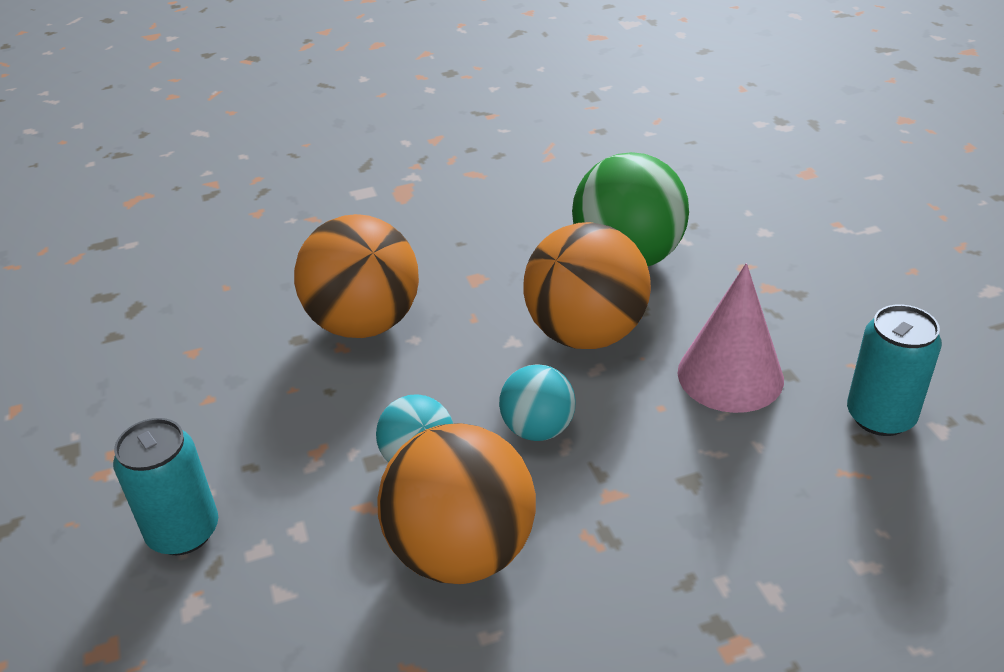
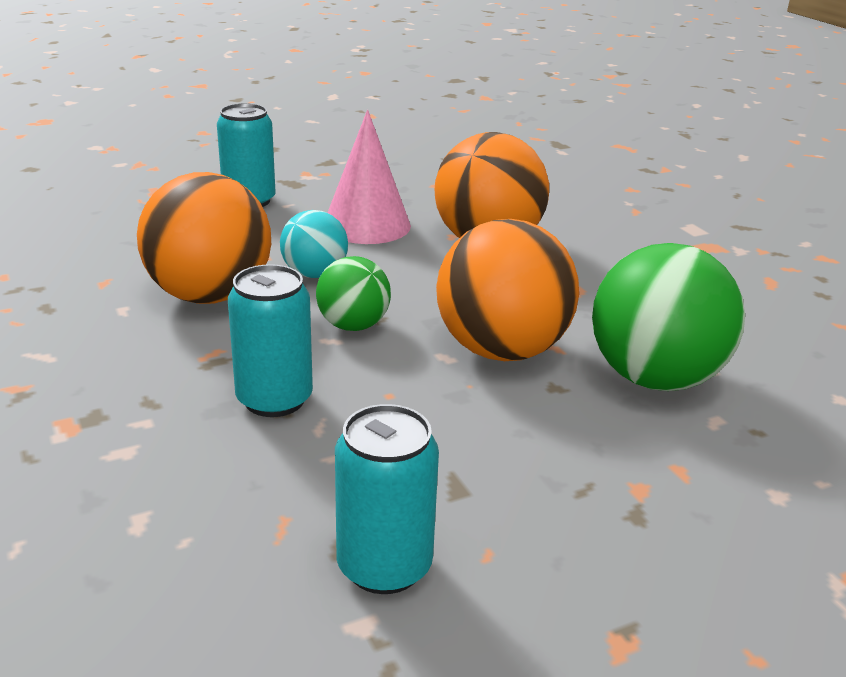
camera: 80 degrees right, 10 degrees down
(538, 429) = (353, 326): turquoise ball -> green ball
(675, 484) = (274, 399): none -> turquoise can
(730, 375) = (449, 444): pink cone -> pink cone (366, 225)

